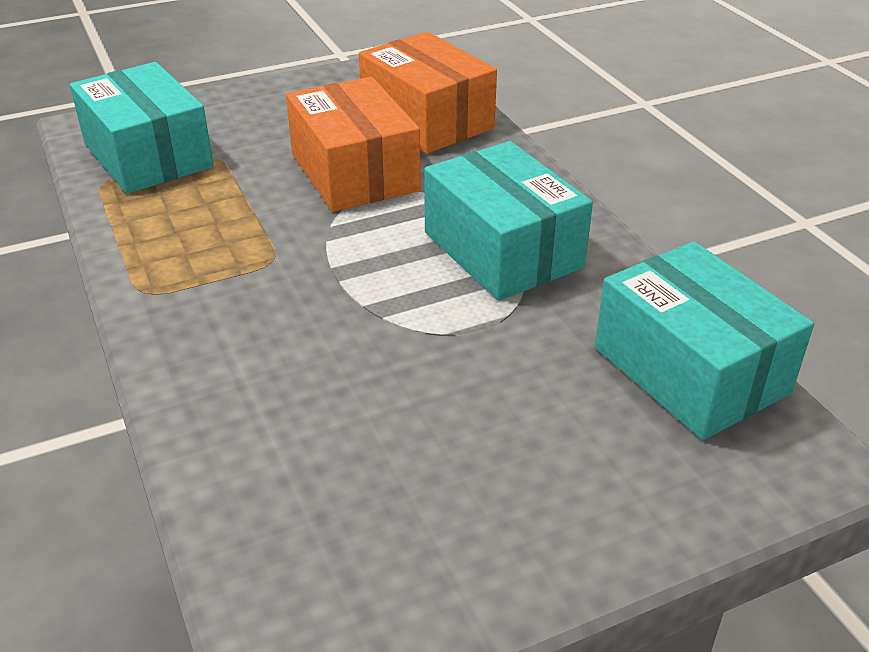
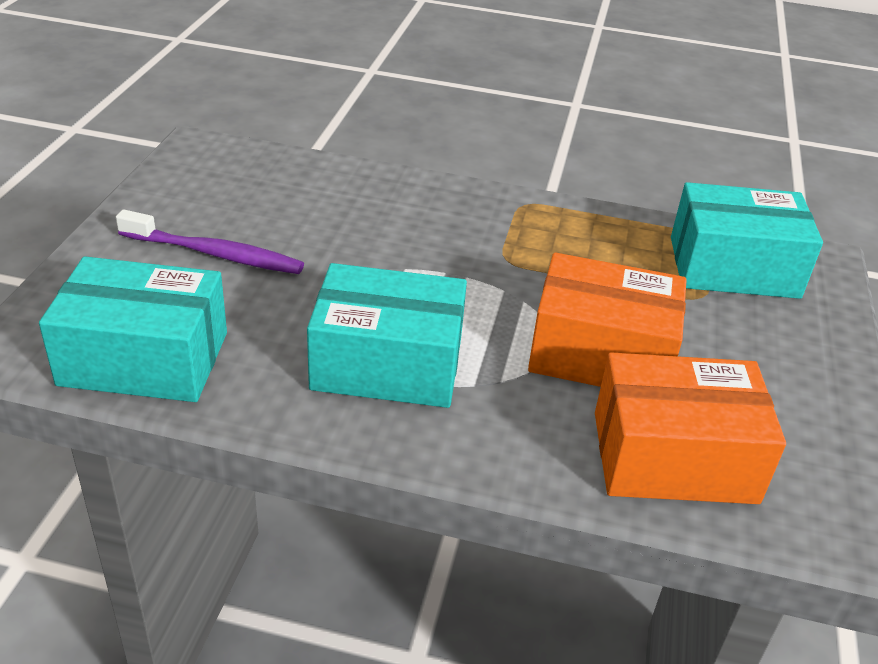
camera: 125 degrees right, 0 degrees up
(505, 439) = (215, 254): none -> purple toothbrush

